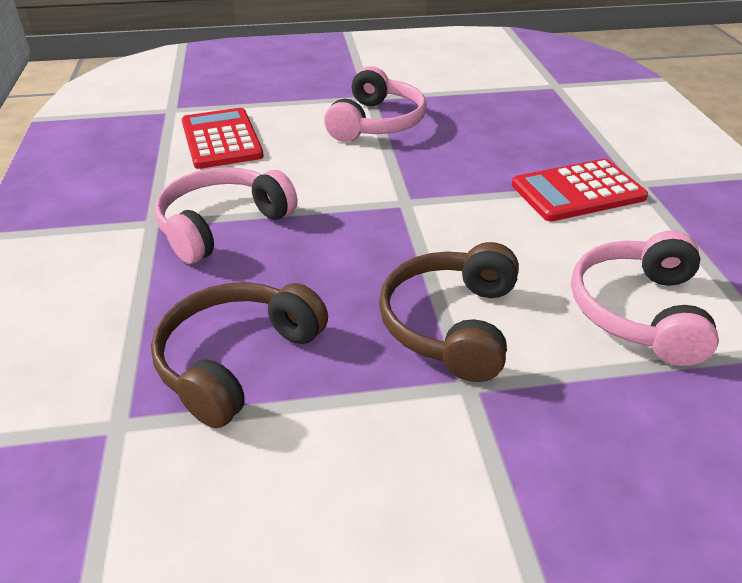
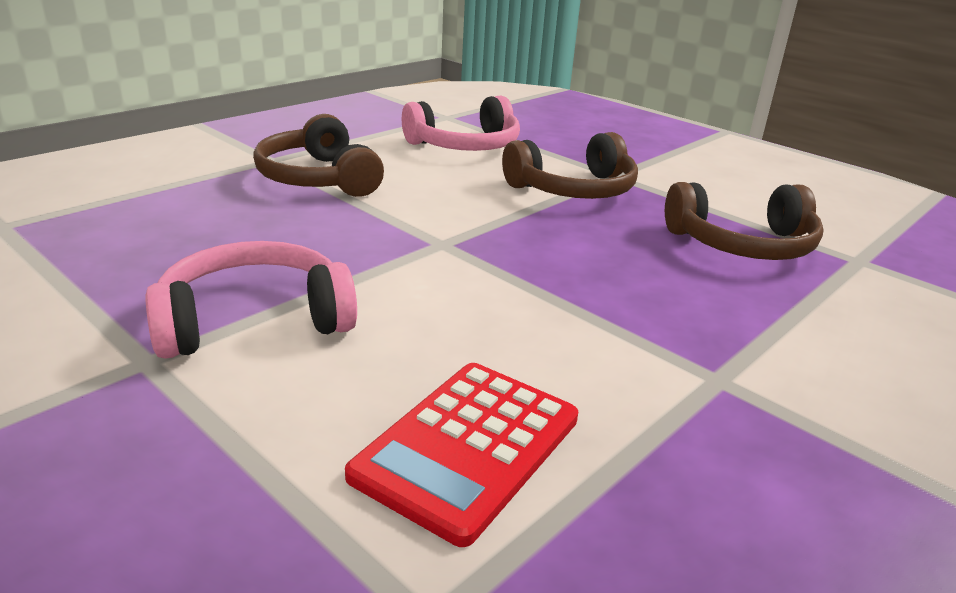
camera: 130 degrees left, 10 degrees down
(222, 225) = (640, 327): pink headphones -> none
(577, 191) = (318, 178): red calculator -> brown headphones

